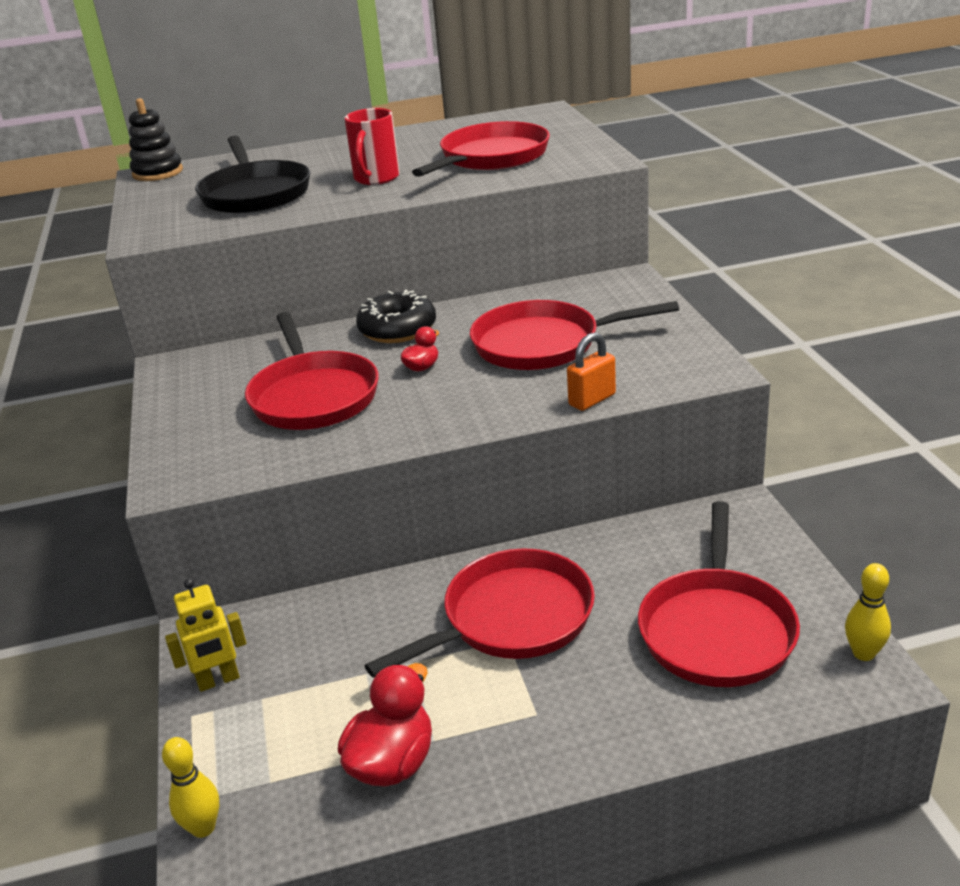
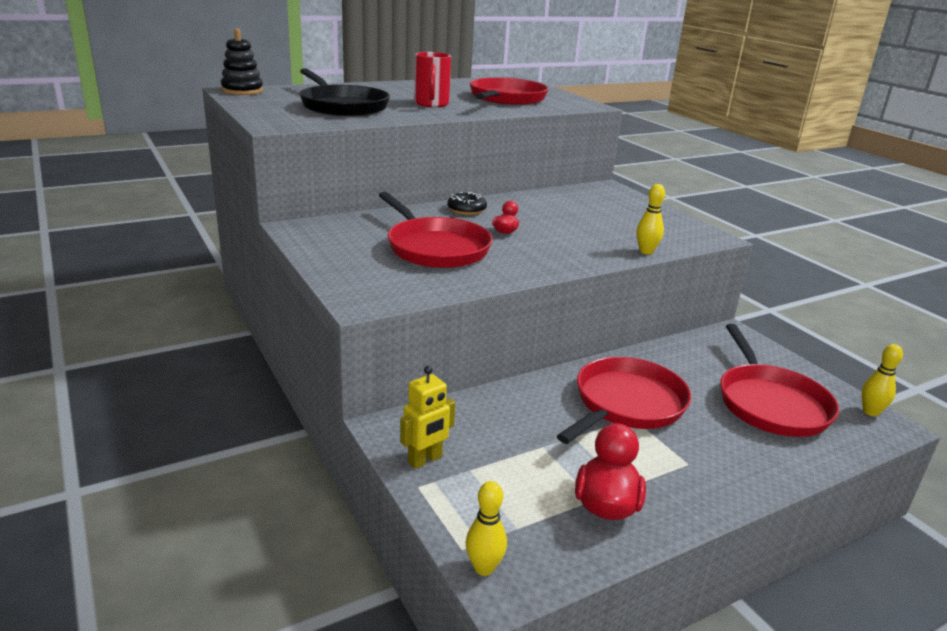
camera: 20 degrees left, 5 degrees down
(397, 329) = (466, 210): black donut -> black donut, size x0.66
(543, 344) = (582, 220): red pan -> none
(592, 400) = (646, 251): orange padlock -> yellow bowling pin

